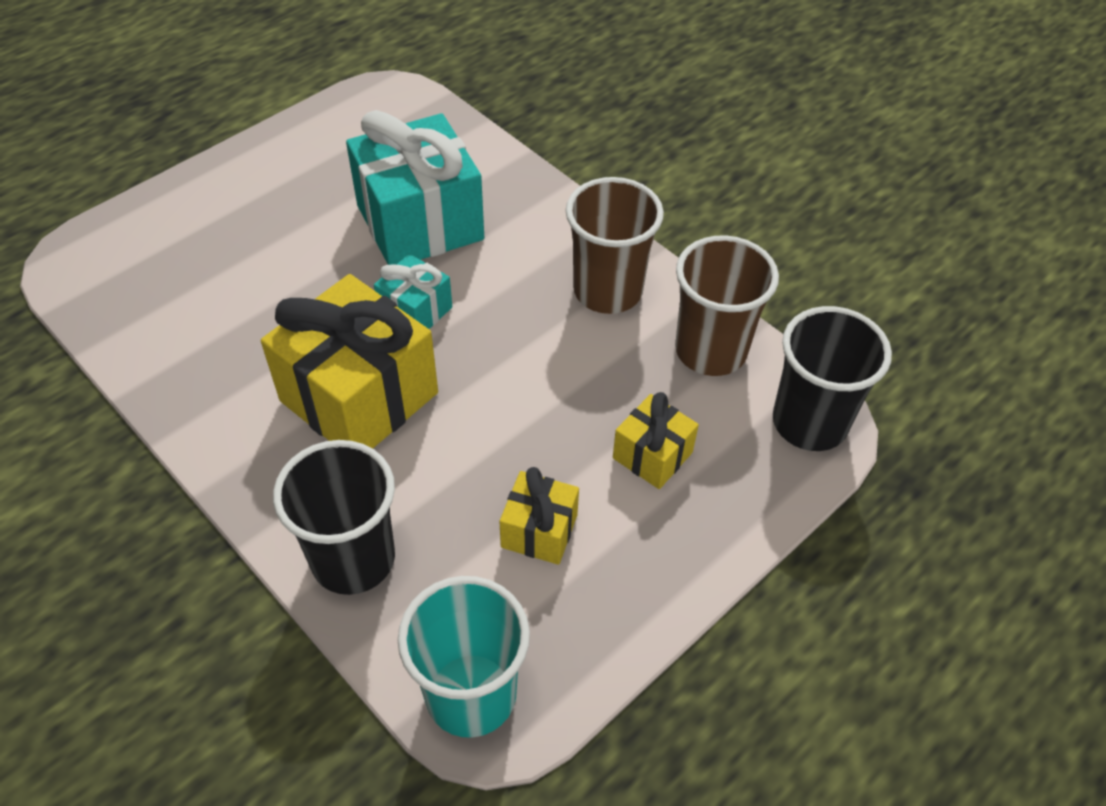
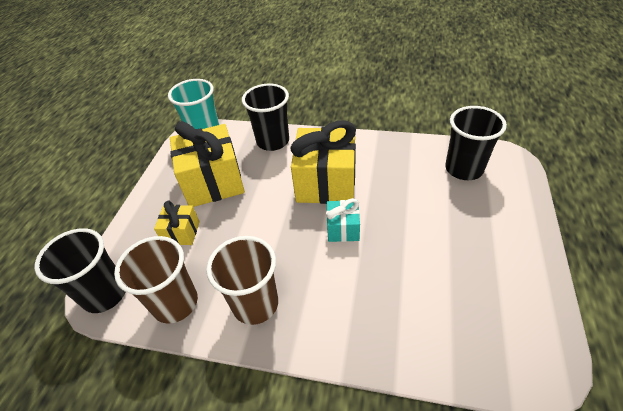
camera: 150 degrees right, 5 degrees down
(151, 286) = (464, 169): none -> black cup
(420, 222) = (396, 278): turquoise gift -> none
(539, 531) = (213, 182): yellow gift -> yellow gift, size x2.01

